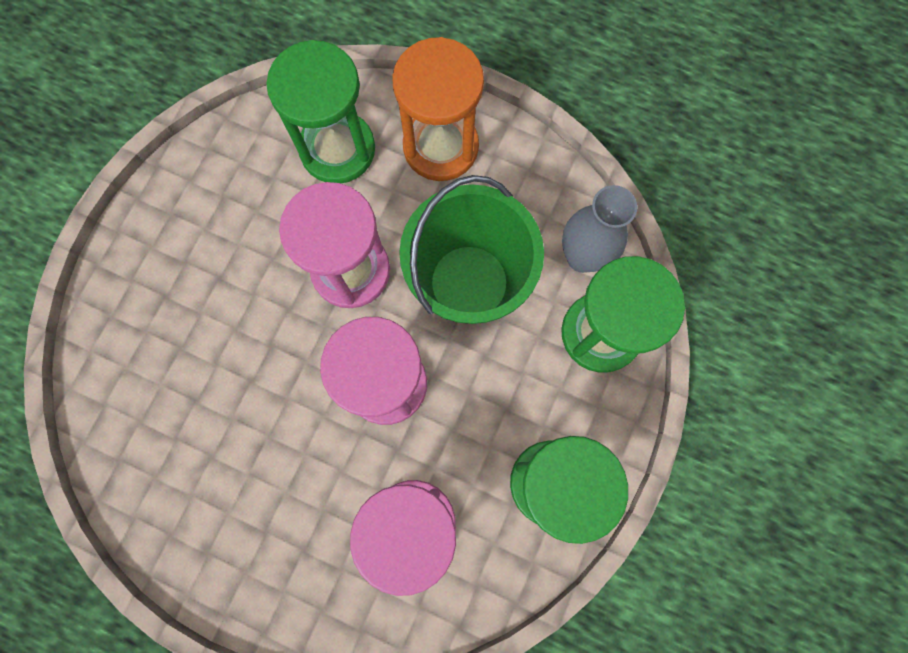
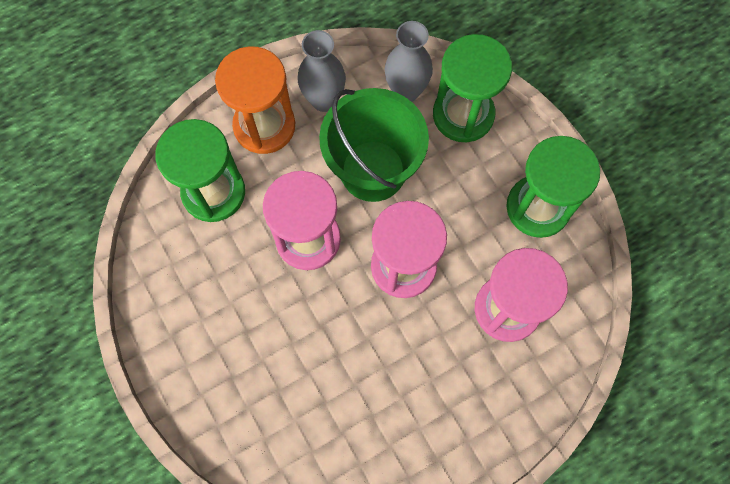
camera: 55 degrees left, 5 degrees down
(511, 183) = (324, 100): none -> grey vase

